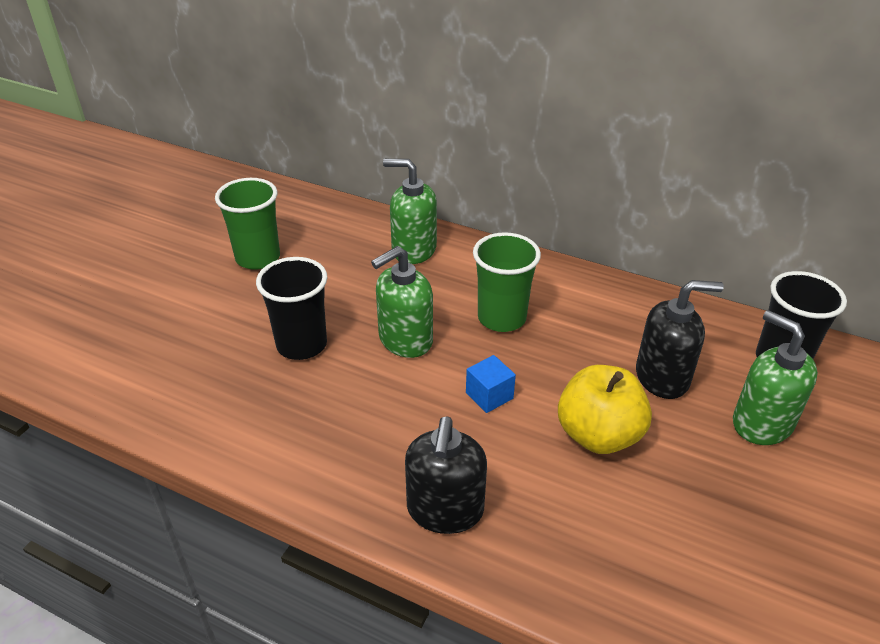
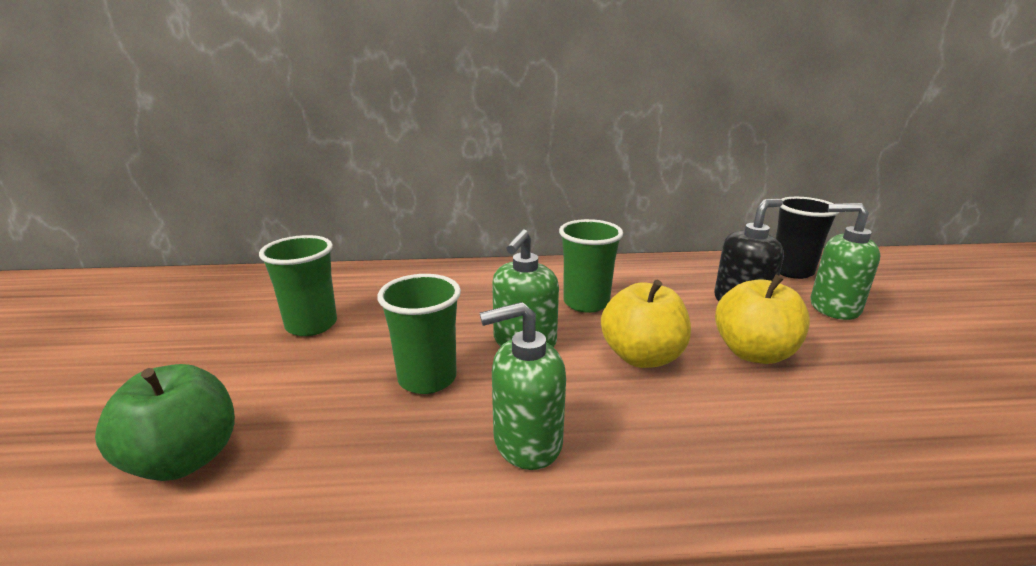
camera: 30 degrees left, 15 degrees down
(117, 346) = (184, 459): none -> green apple
(302, 345) = (427, 378): black cup -> green cup
(413, 250) = (462, 281): green soap dispenser -> green soap dispenser (526, 441)
(445, 510) = (721, 463): black soap dispenser -> none
(489, 395) = (642, 357): blue cube -> yellow apple

